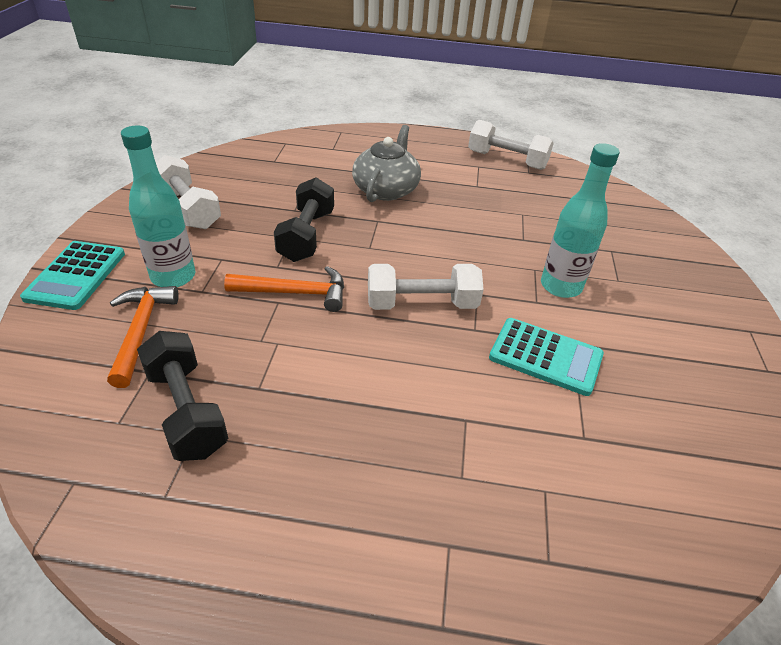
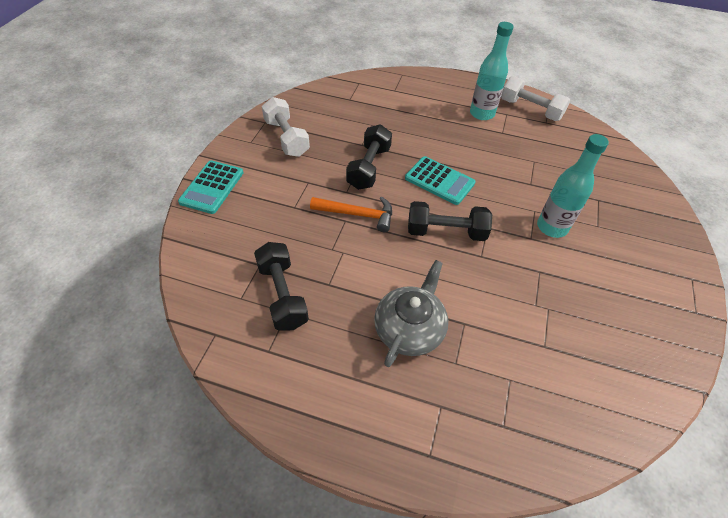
camera: 10 degrees right, 10 degrees up
(141, 331) = (254, 234): orange hammer -> none
(173, 277) = (275, 194): turquoise bottle -> turquoise bottle (482, 113)
(386, 189) = (431, 131): grey teapot -> grey teapot (409, 329)
(422, 304) = (446, 232): white dumbbell -> black dumbbell
(545, 356) = (529, 283): turquoise calculator -> turquoise calculator (439, 181)

